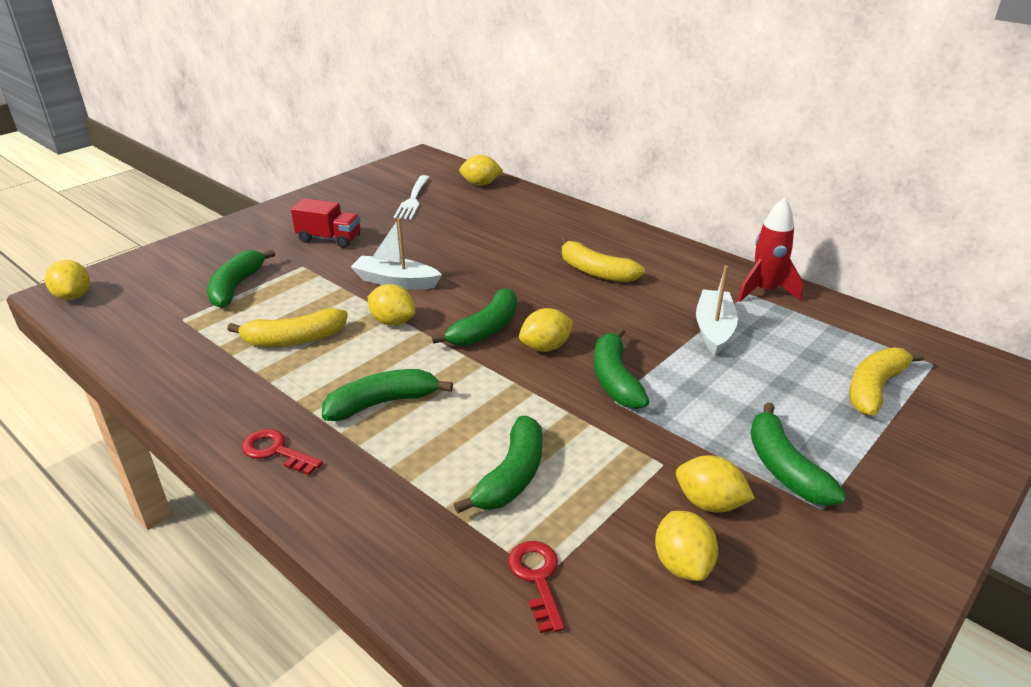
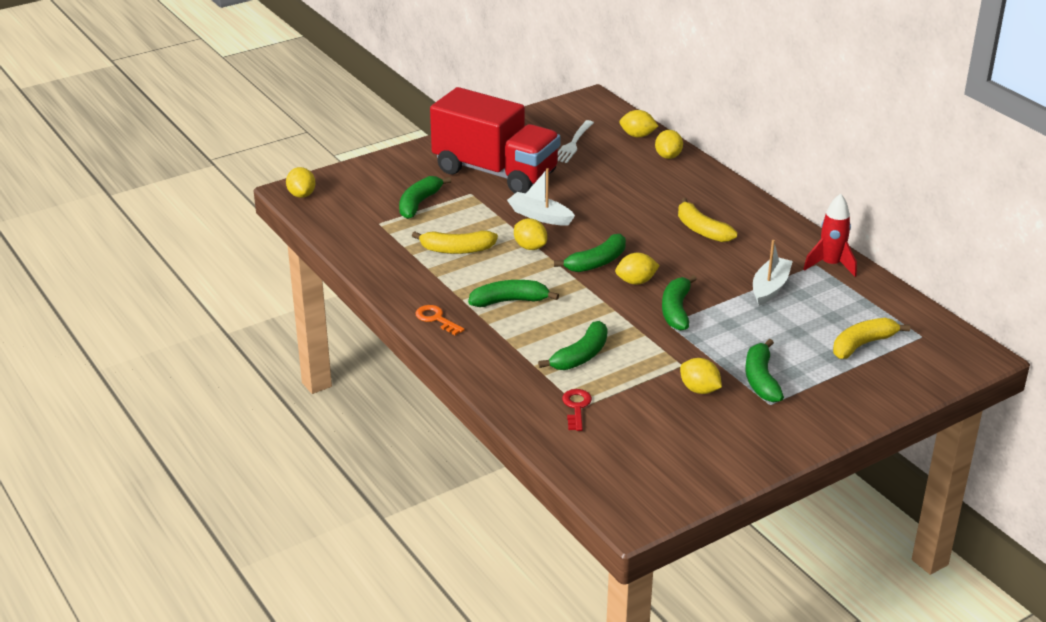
camera: 15 degrees right, 0 degrees up
(276, 451) = (436, 319): red key -> orange key
(329, 239) = (495, 172): red truck -> red truck, size x2.37
(682, 564) = (665, 415): yellow lemon -> yellow lemon (668, 156)

